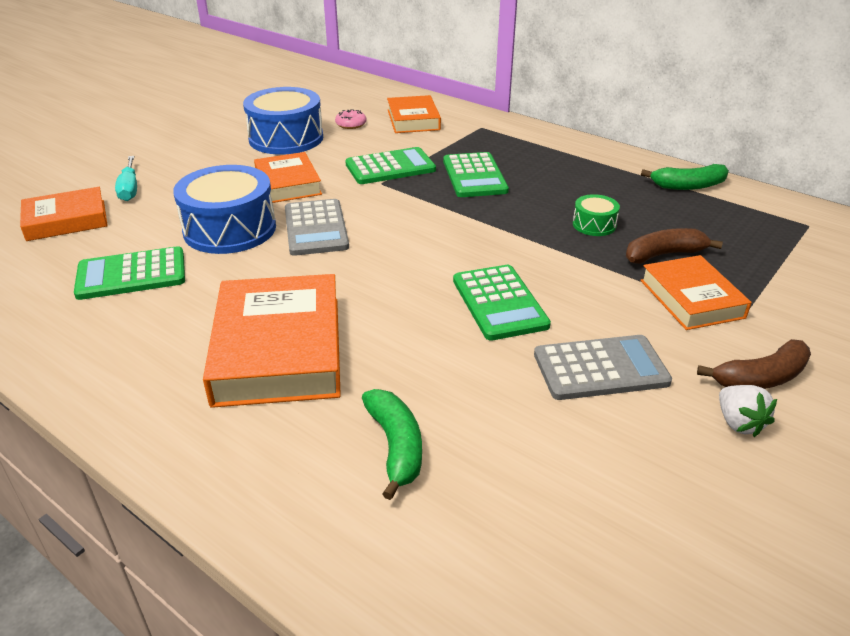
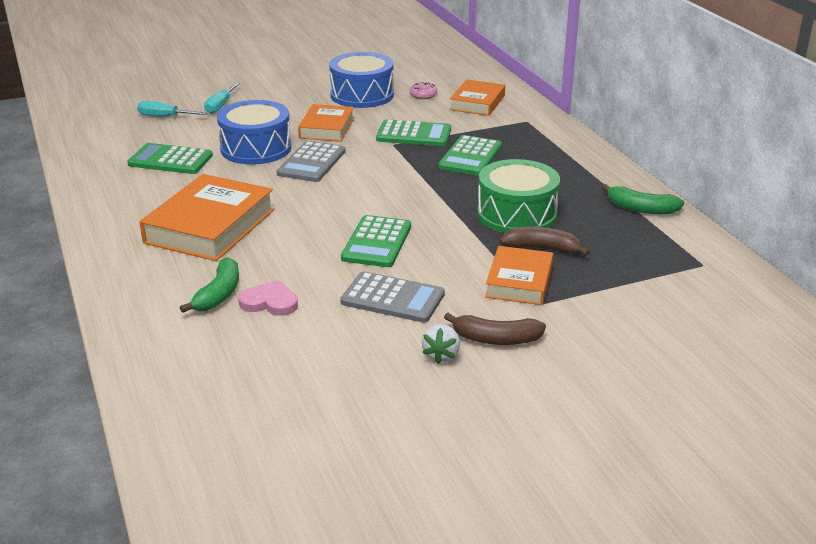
camera: 30 degrees right, 5 degrees down
(66, 220) = (164, 117): orange book -> turquoise screwdriver
(472, 431) = (269, 302): none -> pink heart
(594, 225) = (516, 214): green drum -> green drum, size x2.10

